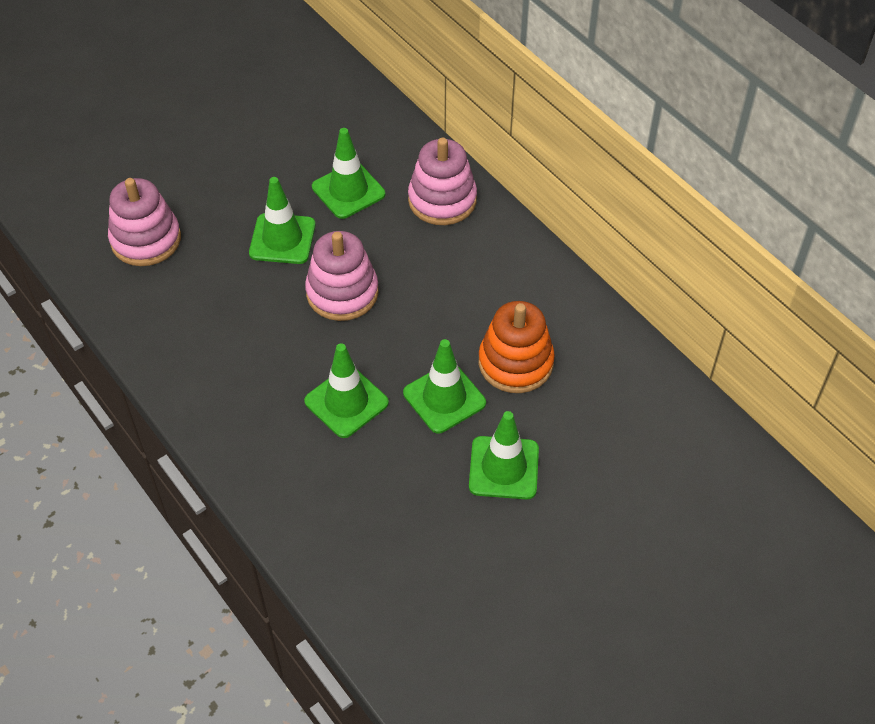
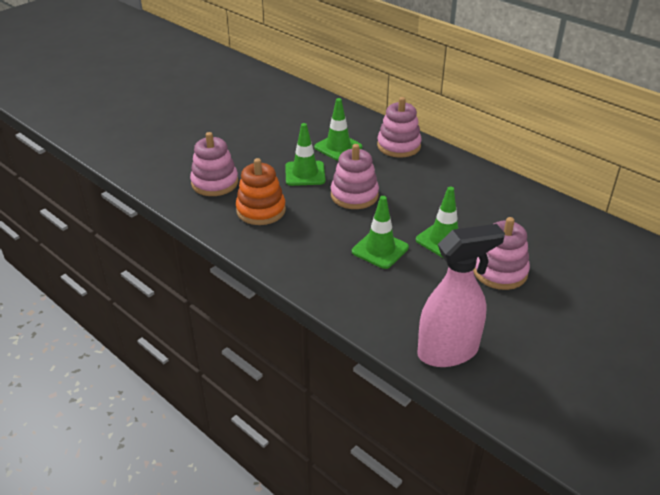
camera: 10 degrees left, 15 degrees down
(380, 593) = (448, 351): none -> pink spray bottle
(504, 468) = (500, 271): green traffic cone -> pink stacking toy
(515, 363) = (481, 217): orange stacking toy -> orange stacking toy (261, 210)

